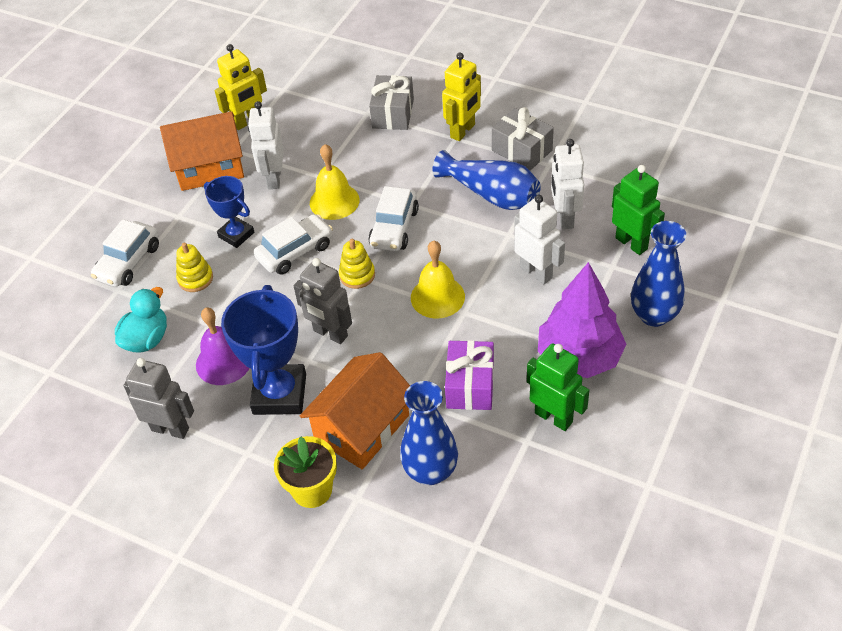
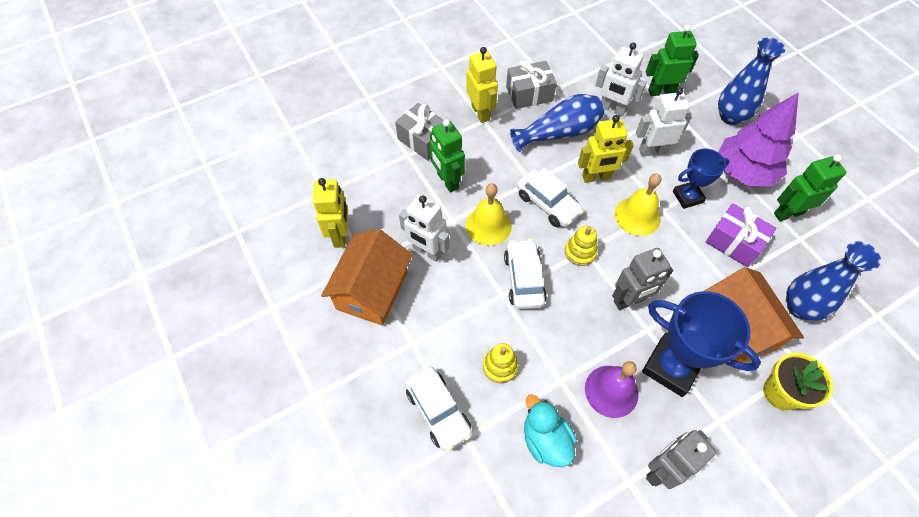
camera: 60 degrees left, 10 degrees up
(236, 235) = (471, 310): blue trophy -> blue trophy (687, 197)
(360, 152) = (447, 181): none -> green robot
(459, 246) = (596, 177): none -> yellow robot

